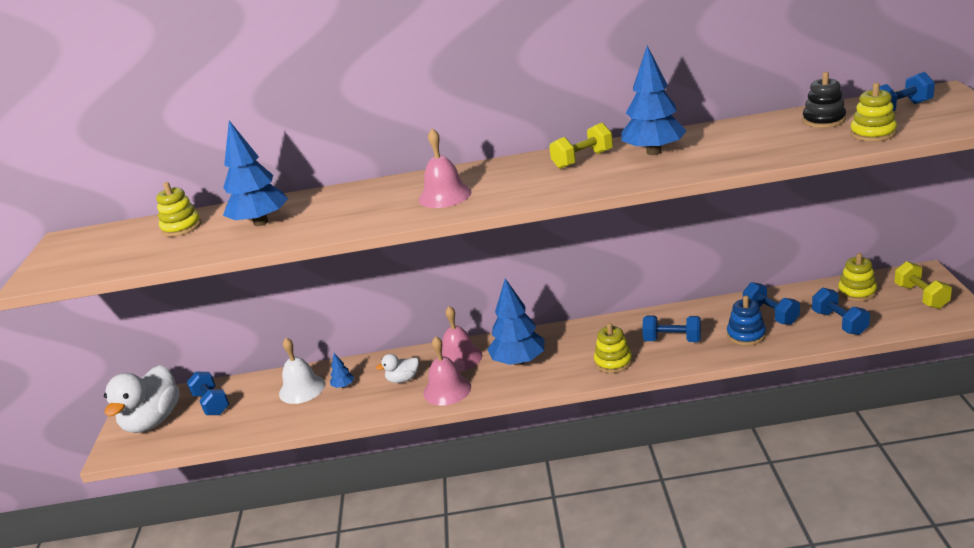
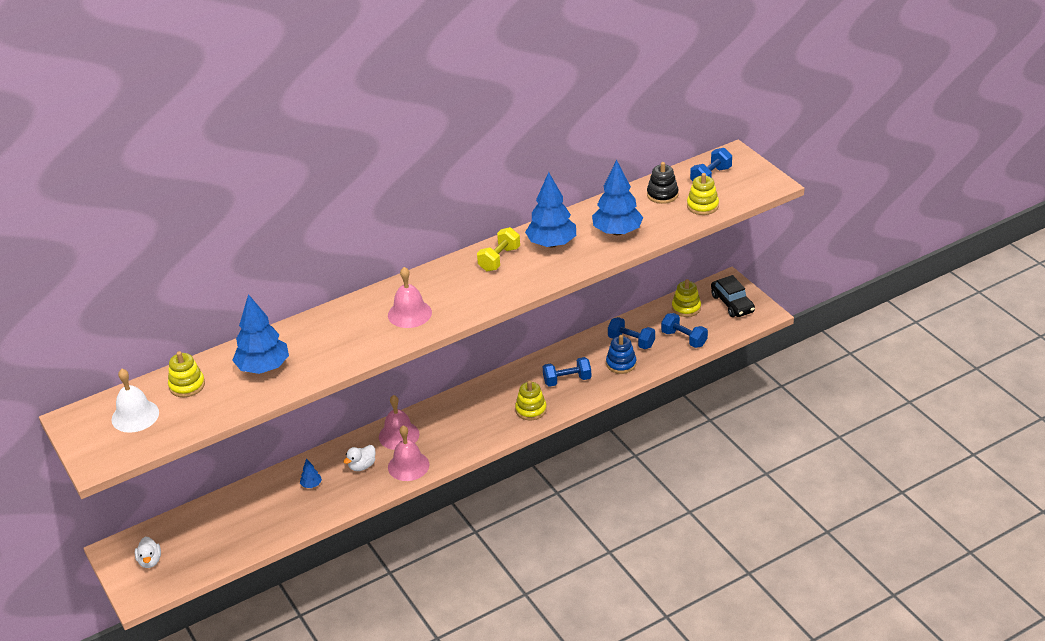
camera: 30 degrees left, 10 degrees up
(153, 421) = (150, 561): white duck -> white duck, size x0.48
(211, 404) = (195, 531): blue dumbbell -> none
(302, 389) = (273, 497): white bell -> white bell (135, 416)
(518, 361) = (453, 427): blue tree -> blue tree (617, 232)
(921, 296) = (732, 303): yellow dumbbell -> black car

